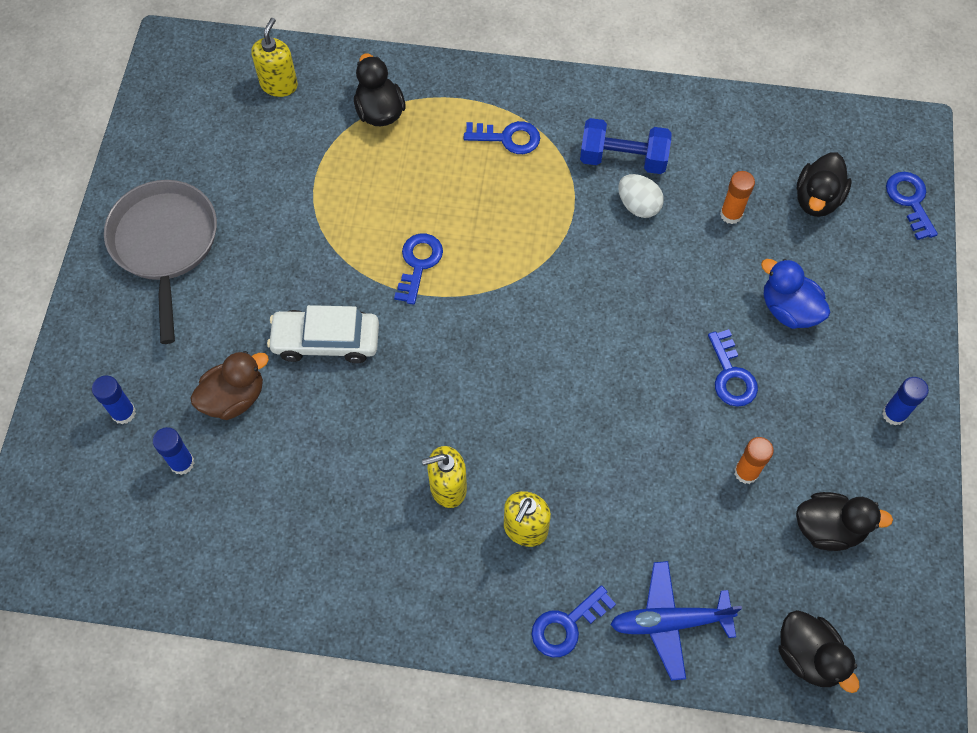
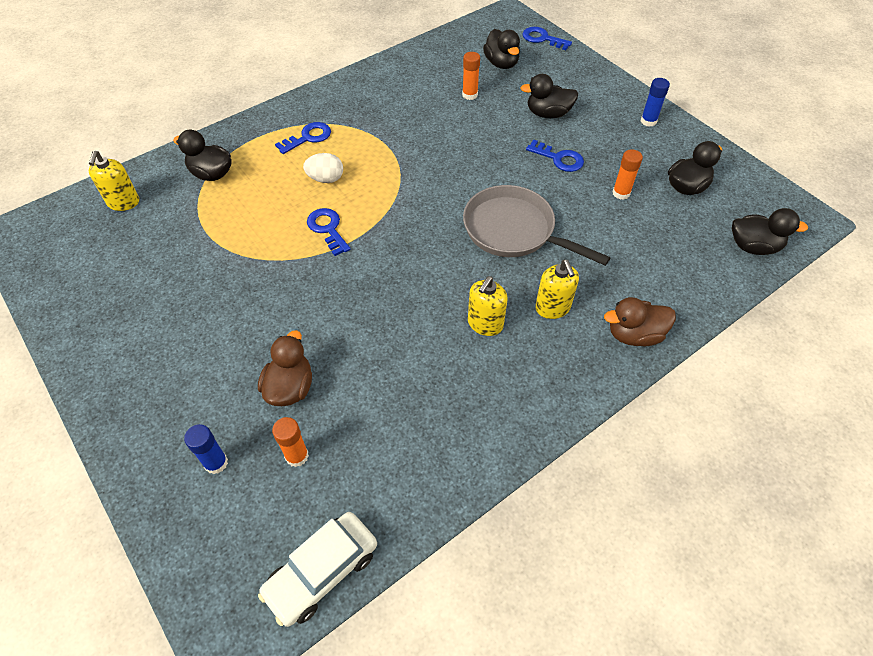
camera: 45 degrees left, 10 degrees down
(165, 244) = (135, 340): grey pan -> grey pan (514, 230)
(182, 463) = (297, 456): blue glue stick -> orange glue stick
(279, 84) = (123, 202): yellow soap dispenser -> yellow soap dispenser turned 150 degrees counterclockwise
(326, 341) = (316, 309): white car -> white car (322, 572)
(566, 625) = (634, 335): blue key -> brown duck
(623, 159) = (385, 107): blue dumbbell -> none
(638, 205) = (419, 121): white egg -> white egg (326, 179)
(669, 622) = (678, 287): blue plane -> none
(788, 309) = (548, 114): blue duck -> black duck

